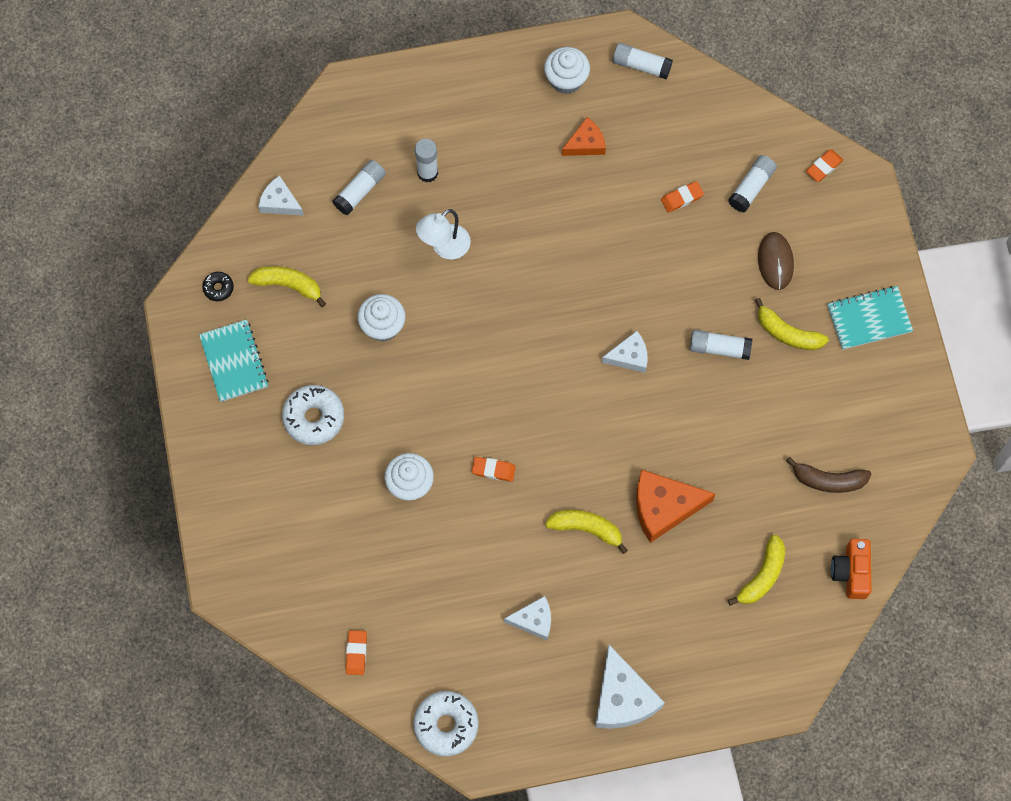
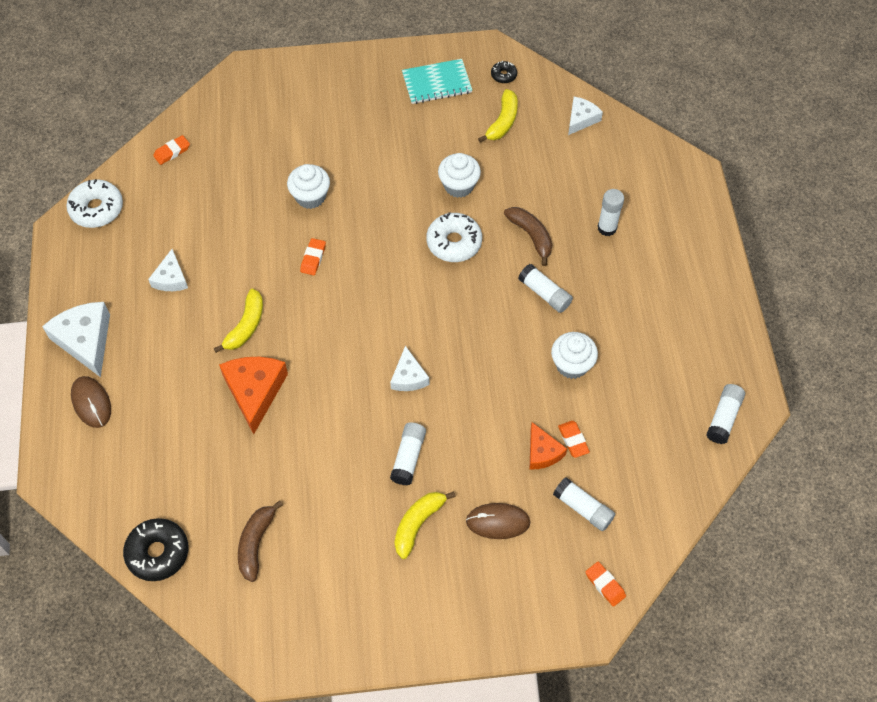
camera: 95 degrees right, 10 degrees down
(314, 418) = (380, 133): white donut -> white donut (454, 242)
(356, 653) = (172, 152): orange eraser -> orange eraser turned 45 degrees counterclockwise
(360, 191) = (590, 176): white glue stick -> white glue stick (544, 293)
(444, 247) = (531, 236): white lamp -> brown banana
(566, 80) = (705, 348): white cupcake -> white cupcake (572, 365)
(586, 143) = (635, 360): orange cheese -> orange cheese (542, 452)
(622, 698) = (85, 340): white cheese -> white cheese turned 75 degrees clockwise
(697, 674) = (91, 403): none -> brown mouse
(762, 576) = (171, 470): yellow banana -> none
(851, 572) = (158, 553): orange camera -> black donut
(869, 319) = (425, 608): turquoise notebook -> none

